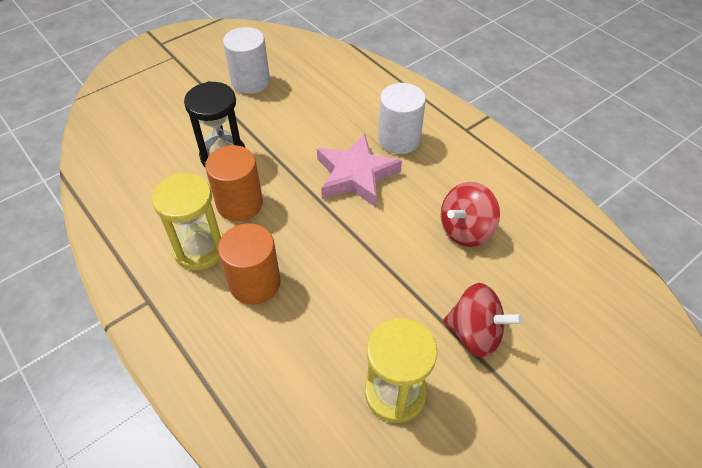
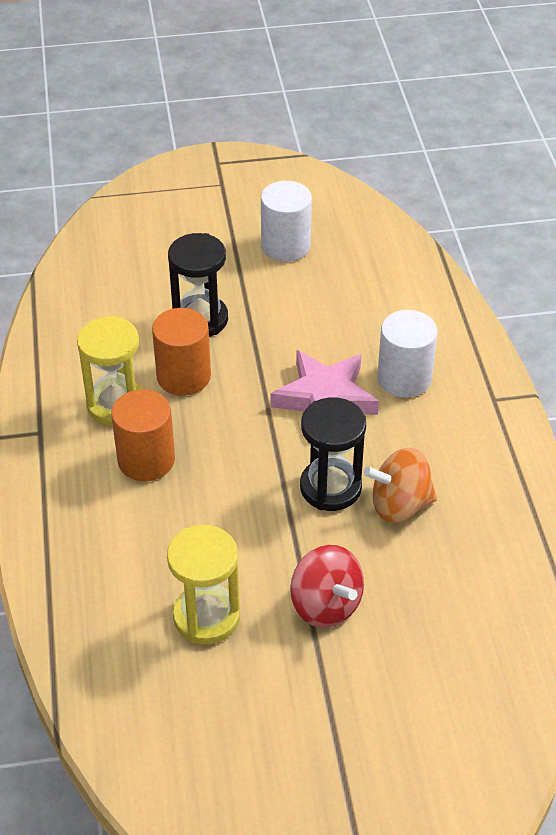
camera: 30 degrees right, 5 degrees down
(409, 239) = (330, 487): none -> black hourglass
(465, 230) = (399, 505): red spinning top -> orange spinning top

